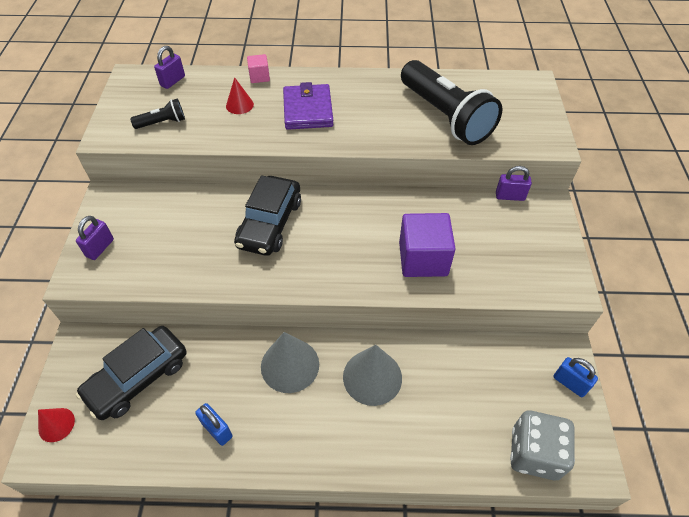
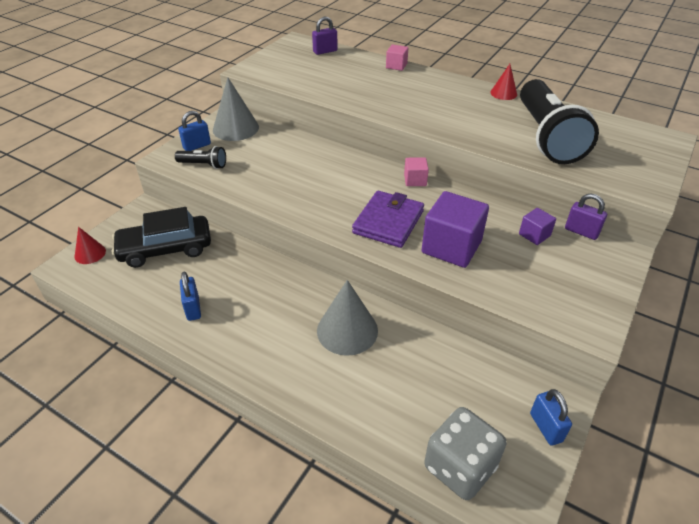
camera: 30 degrees right, 10 degrees down
(100, 248) = (197, 146): purple padlock -> blue padlock
(162, 122) = (295, 73): black flashlight -> black flashlight (203, 165)
(239, 105) = (364, 79): red cone -> red cone (503, 93)
(270, 223) = (335, 174): black car -> none
(290, 365) = (284, 290): grey cone -> grey cone (235, 128)
(308, 110) = (419, 97): purple wallet -> purple wallet (388, 222)
(347, 199) = (415, 180): none -> pink cube
(478, 216) = (534, 235): none -> purple cube

